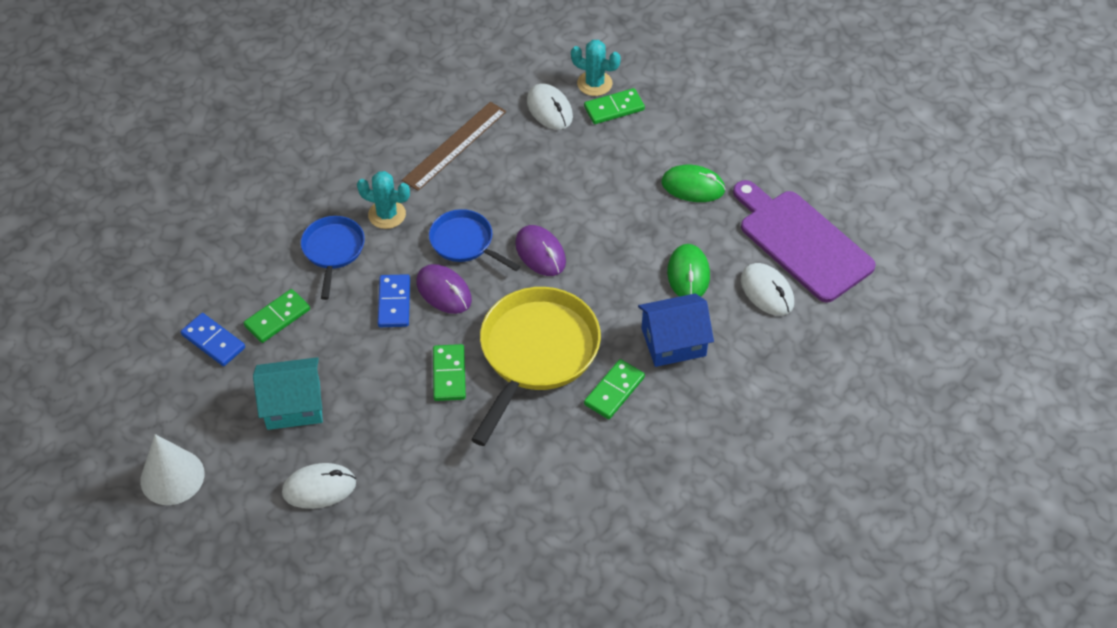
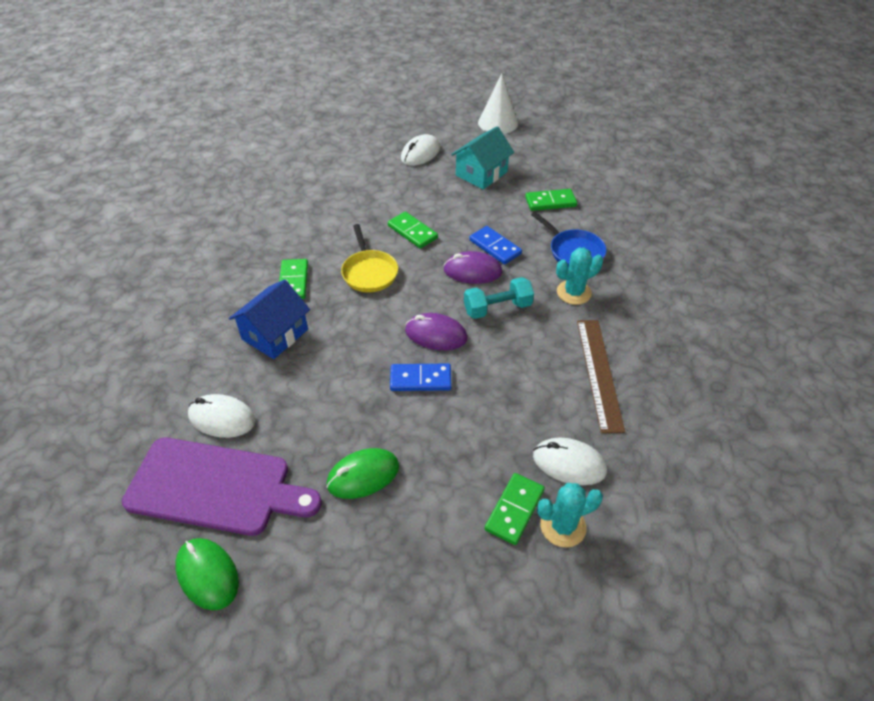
camera: 140 degrees right, 5 degrees down
(213, 341) = (566, 174): blue domino -> blue domino (420, 379)
(277, 318) = (550, 202): green domino -> green domino turned 75 degrees clockwise
(465, 243) = (497, 308): blue pan -> turquoise dumbbell
(536, 354) = (369, 272): yellow pan -> yellow pan, size x0.56
(688, 274) = (303, 391): green mouse -> green mouse (207, 574)

